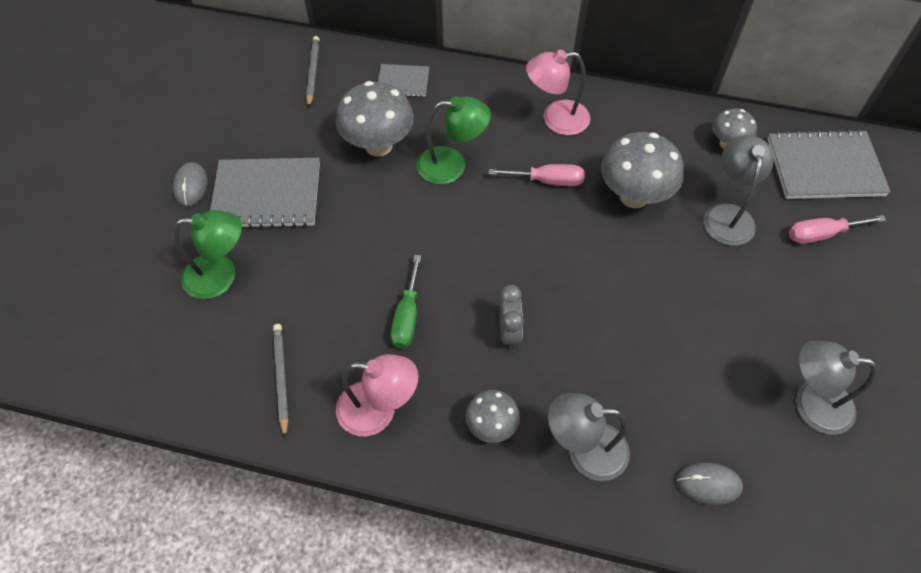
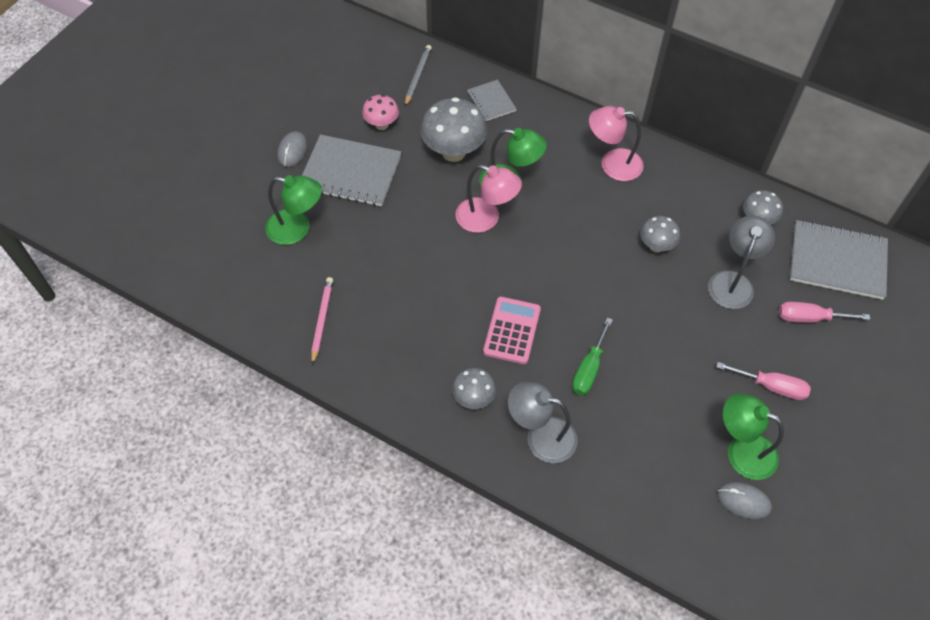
camera: 15 degrees right, 0 degrees up
(281, 378) = (322, 320): grey pencil -> pink pencil
(287, 133) = (381, 125): none -> pink mushroom
(378, 410) = (389, 364): pink lamp -> pink lamp (486, 219)
(403, 82) = (491, 101): grey notebook -> grey notebook turned 45 degrees clockwise
(407, 317) = (434, 298): green screwdriver -> green screwdriver (589, 369)
(509, 332) = (512, 330): grey clock -> pink calculator
(547, 181) = (586, 216): pink screwdriver -> pink screwdriver (771, 387)
(634, 196) = (656, 246): grey mushroom -> grey mushroom, size x0.57
(708, 484) = (631, 488): grey mouse -> grey mouse (743, 501)
(810, 404) = (741, 451): grey lamp -> green lamp

